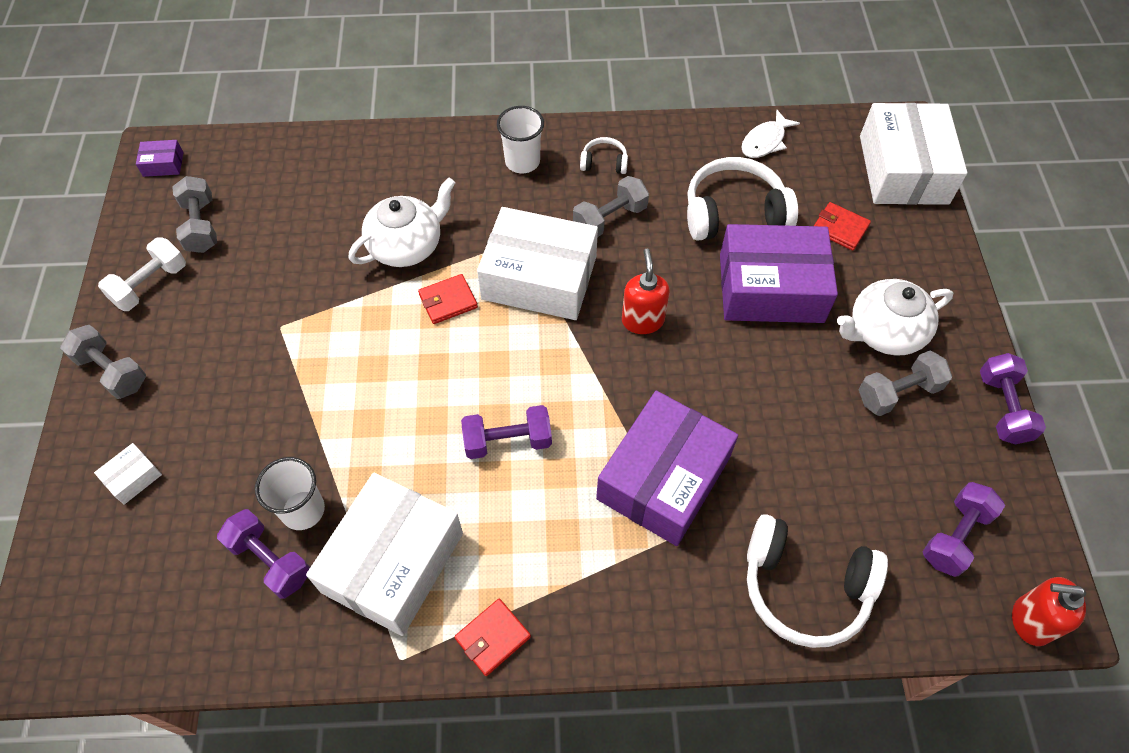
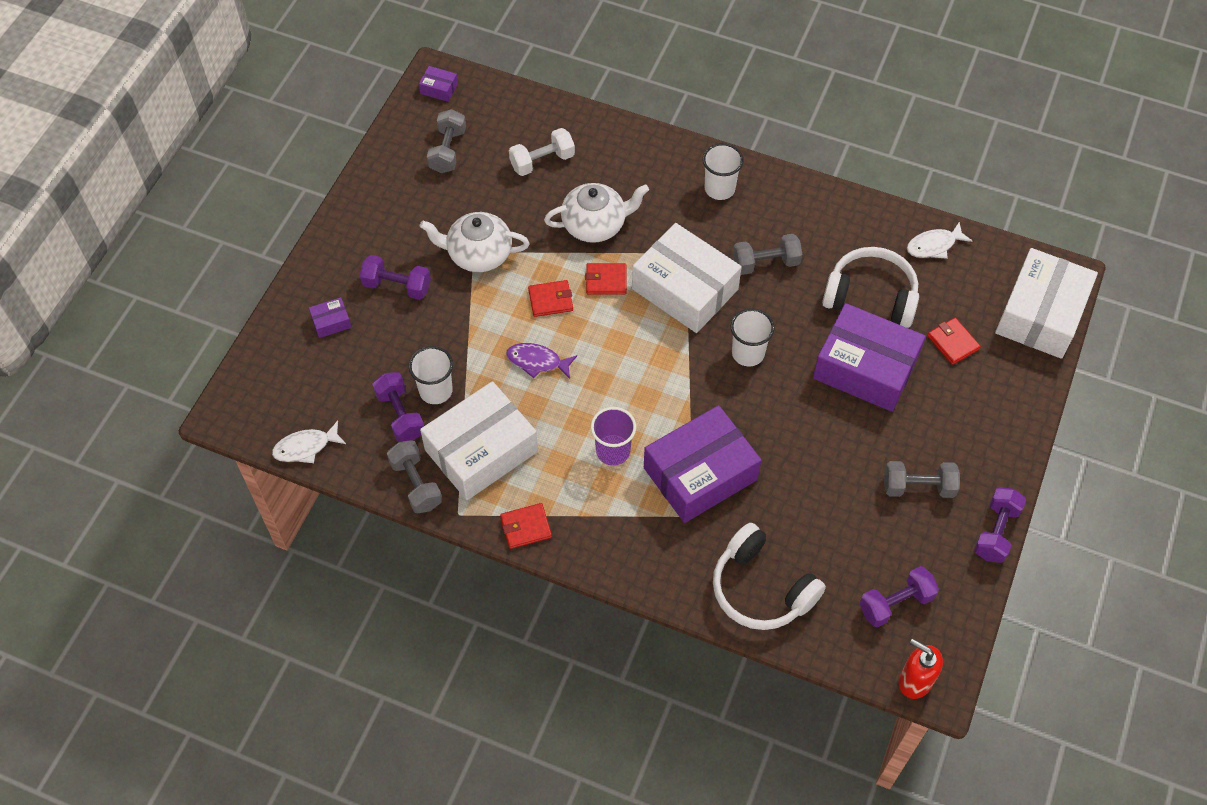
camera: 25 degrees right, 0 degrees up
(112, 371) = (344, 240): grey dumbbell -> grey dumbbell (416, 484)
(133, 478) = (331, 322): white box -> purple box
(150, 285) = (394, 184): white dumbbell -> white dumbbell (542, 161)
(159, 658) = (305, 447): none -> white fish
(395, 346) = (550, 300): none -> red wallet
(412, 424) = (537, 361): none -> purple fish
(507, 441) = (600, 401): purple dumbbell -> purple dumbbell (397, 286)
(551, 494) = (613, 451): none -> purple cup
(604, 162) = (786, 214): white headphones -> none
(642, 320) = (748, 353): red soap dispenser -> white cup
(884, 332) = (937, 438): white teapot -> white teapot (478, 254)

